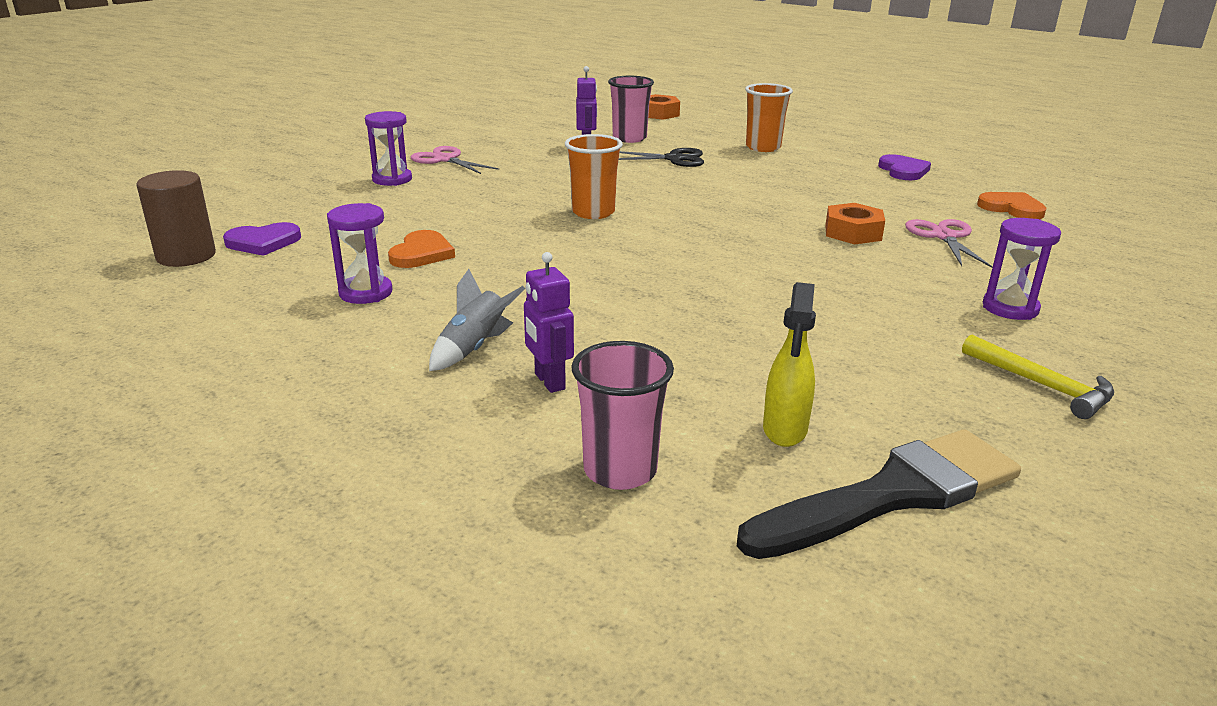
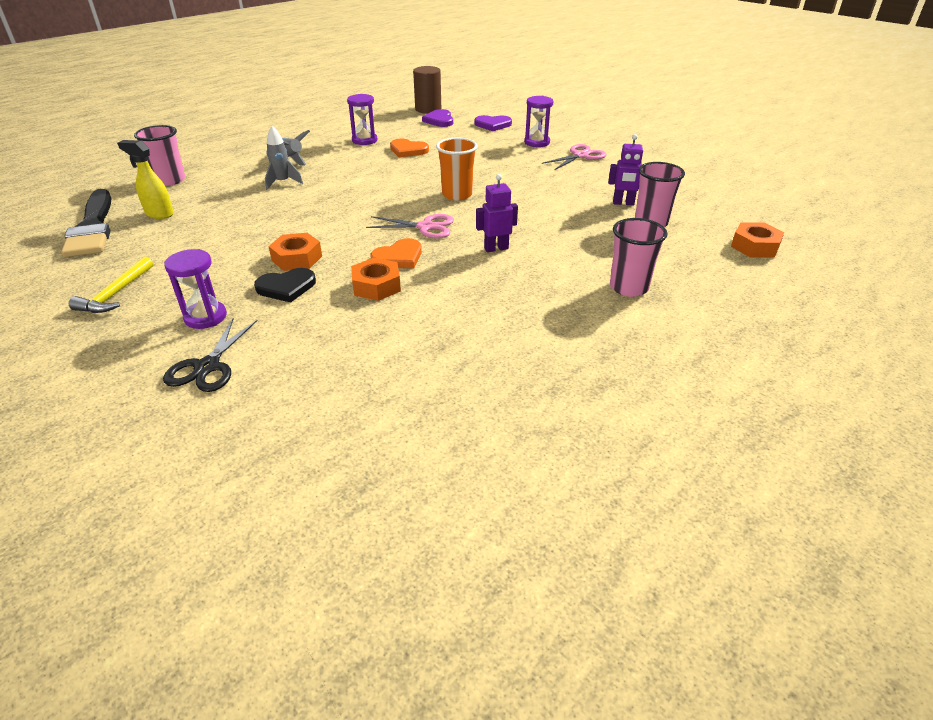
camera: 100 degrees right, 10 degrees up
(549, 382) = (247, 172): purple robot -> purple robot (496, 248)
(591, 335) = (283, 182): none -> grey rocket
(674, 159) = (585, 236): black scissors -> black scissors (207, 367)
(763, 147) = (628, 287): orange cup -> pink cup
(833, 281) = (297, 258): none -> orange nut
(902, 275) = (286, 287): none -> black heart
(903, 171) = (542, 363): purple heart -> purple heart (493, 125)
(944, 236) = (346, 330): pink scissors -> pink scissors (425, 227)
(1012, 208) = (398, 402): orange heart -> orange heart (398, 257)
(1041, 385) = (116, 294): yellow hammer -> yellow hammer turned 45 degrees counterclockwise

